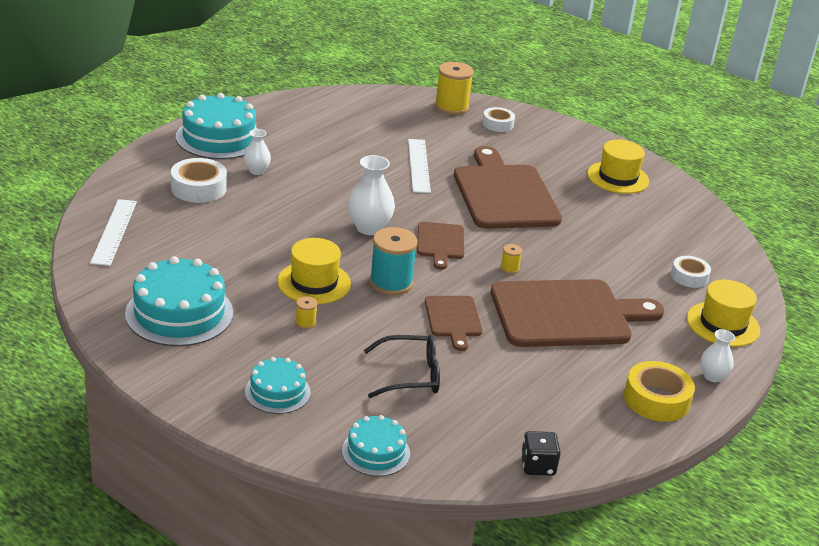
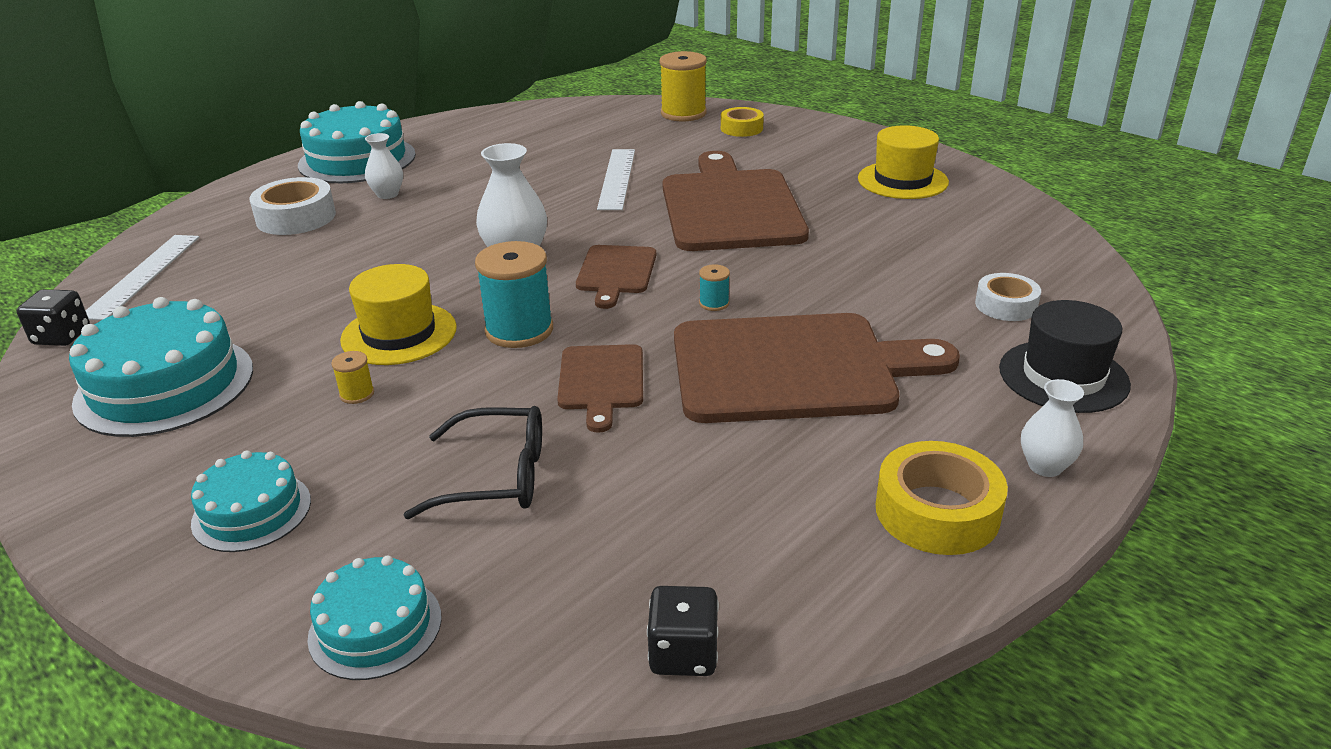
camera: 10 degrees right, 0 degrees up
(87, 276) = (62, 336): none -> black dice
(498, 124) = (741, 128): white tape -> yellow tape
(509, 268) = (714, 303): yellow spool -> turquoise spool
(723, 324) = (1063, 376): yellow hat -> black hat

